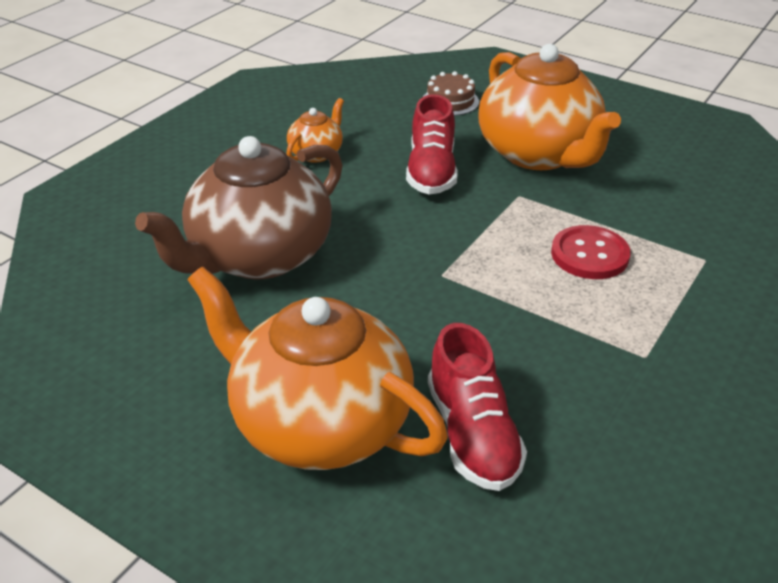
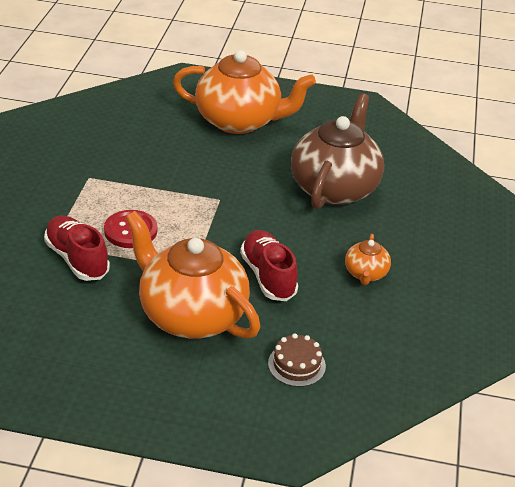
camera: 155 degrees right, 0 degrees up
(472, 434) = (168, 129): red shoe -> red shoe (77, 259)

